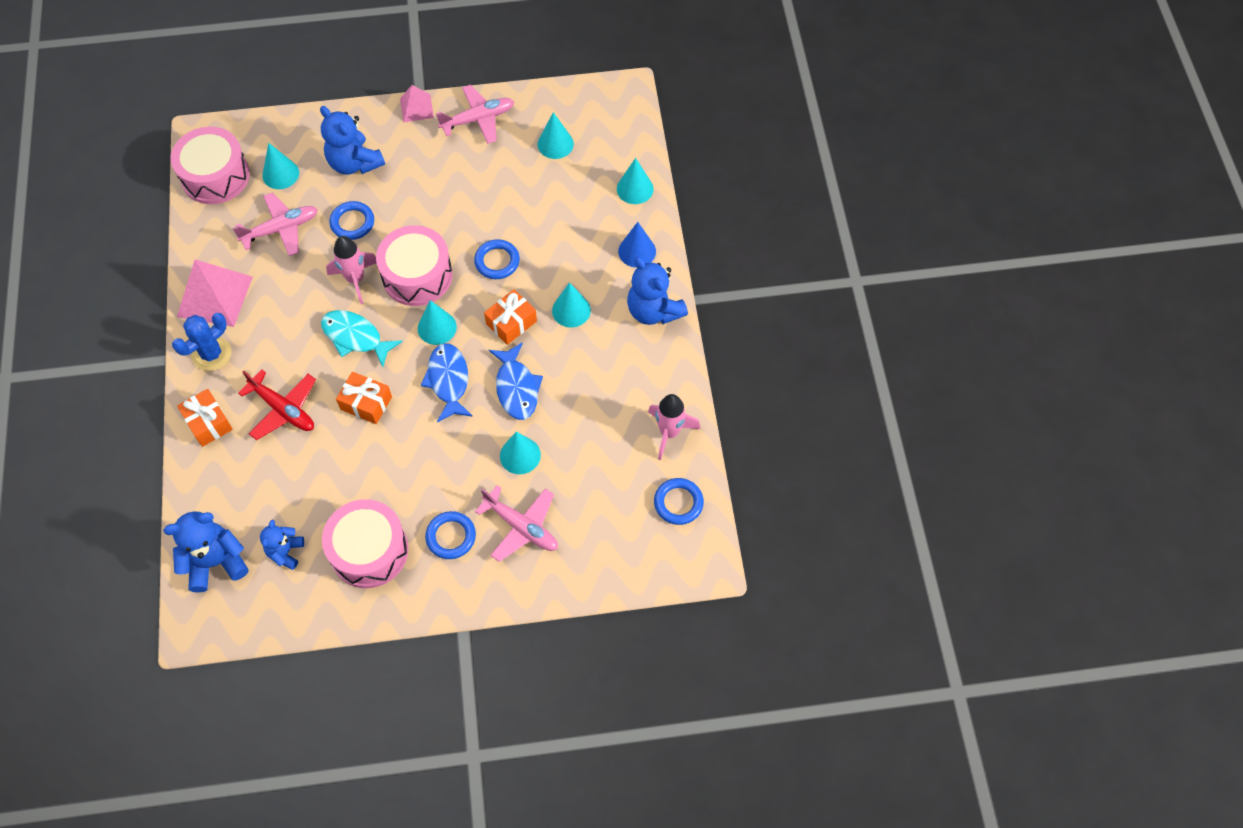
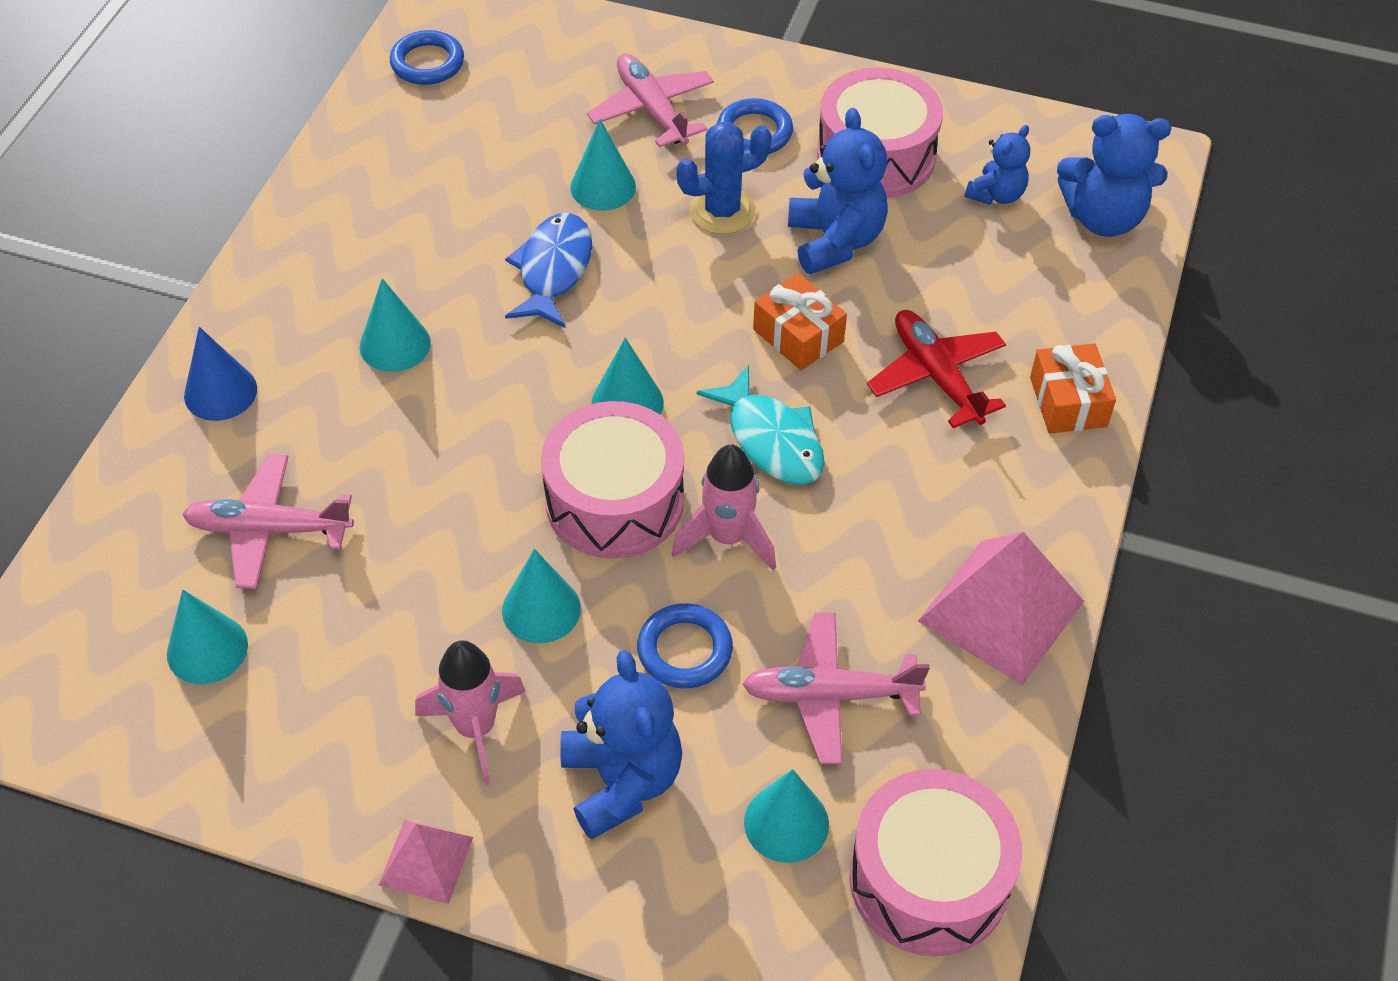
camera: 155 degrees left, 10 degrees down
(212, 354) = (1034, 508): blue cactus -> blue cactus (722, 211)
(448, 381) = (652, 318): blue fish -> none
(478, 119) = (316, 773): pink plane -> pink plane (268, 529)
(497, 261) = (462, 469): blue ring -> none
(511, 323) = (502, 363): orange gift -> none
(635, 189) = (136, 499): turquoise cone -> turquoise cone (541, 609)
(654, 310) = (269, 294): blue teddy bear -> blue teddy bear (835, 241)
(669, 433) = (376, 138): pink rocket -> pink rocket (476, 728)

